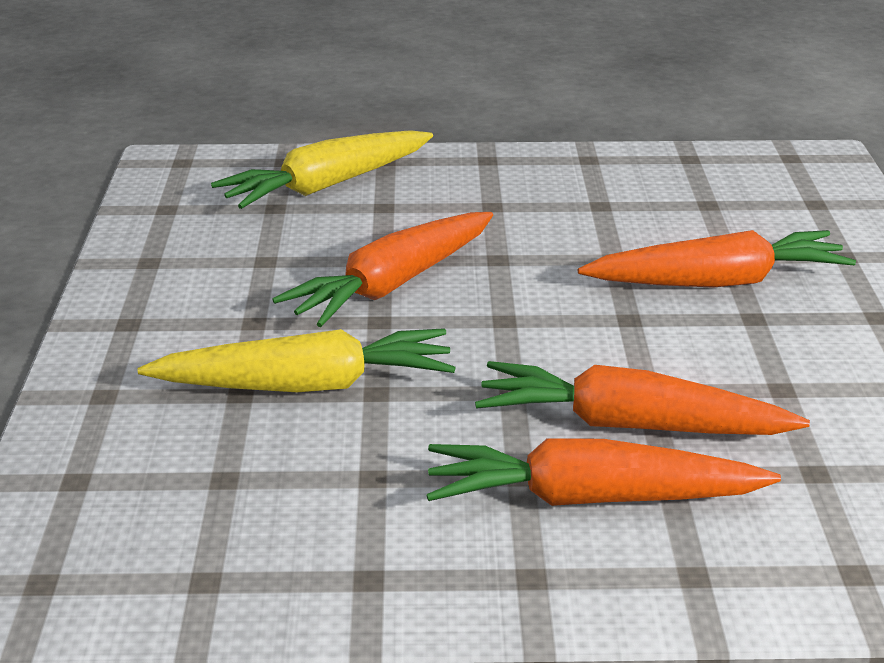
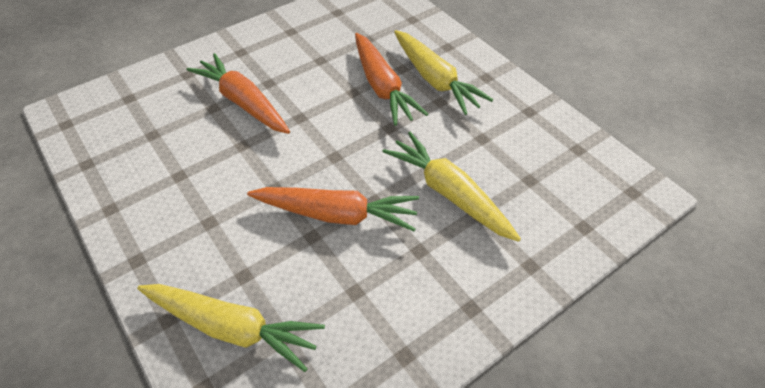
camera: 125 degrees left, 20 degrees up
(590, 498) = (435, 79): orange carrot -> yellow carrot

